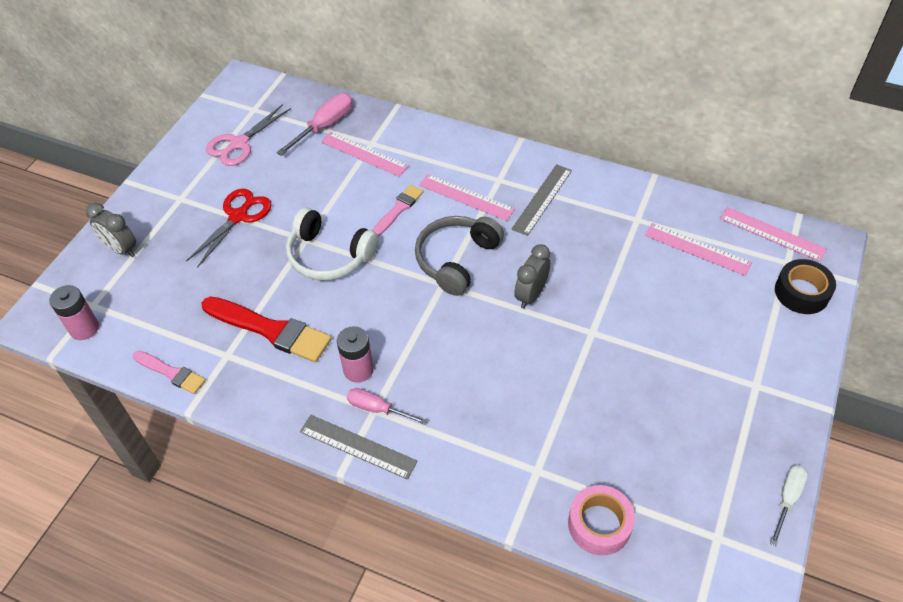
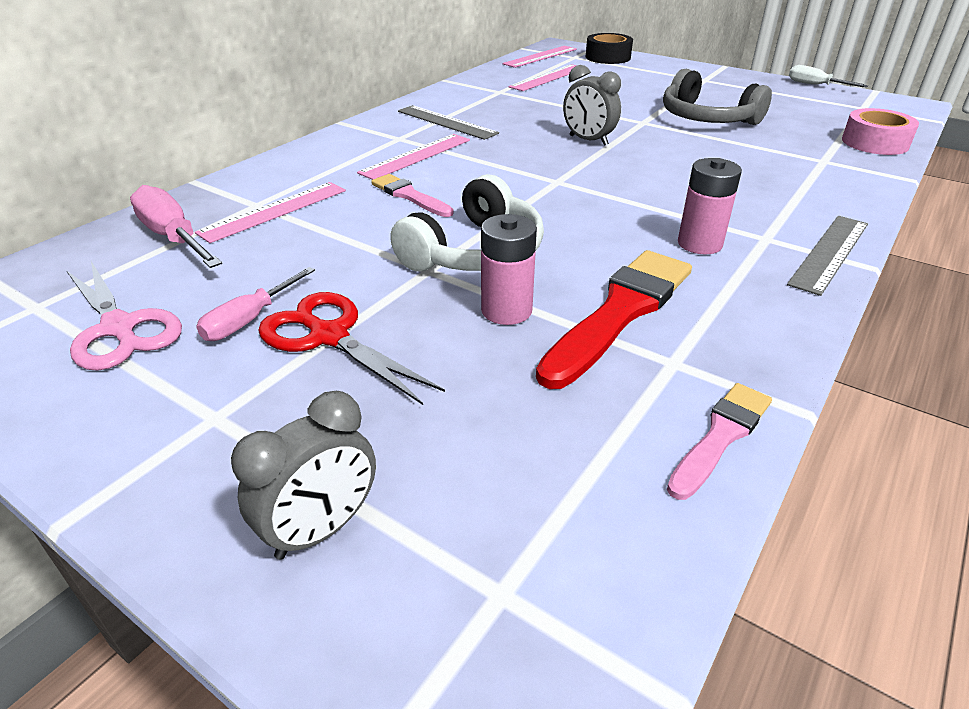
camera: 80 degrees left, 15 degrees down
(84, 328) = (582, 610): pink battery -> pink battery (506, 310)
(377, 409) = (764, 235): pink screwdriver -> pink screwdriver (249, 320)
(456, 259) = (520, 170): grey headphones -> grey headphones (706, 118)

